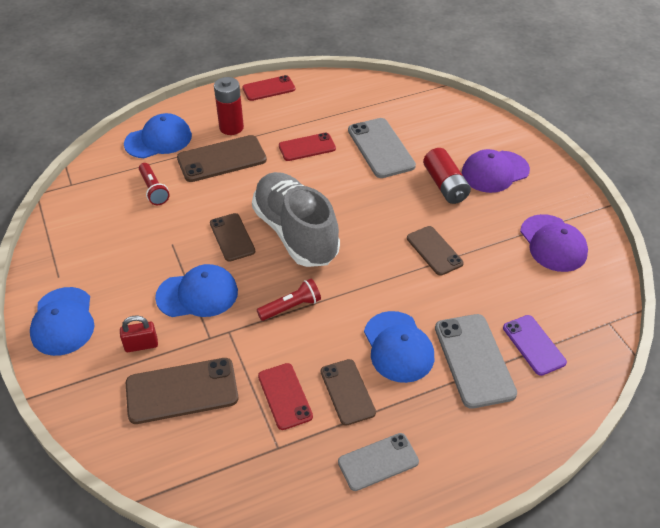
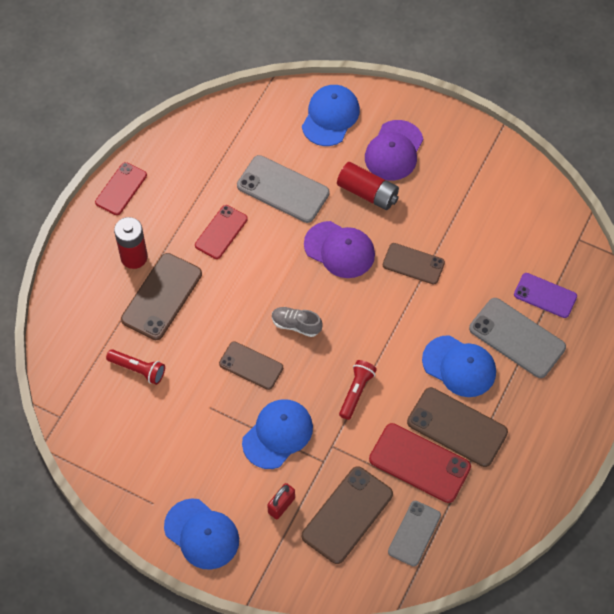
camera: 40 degrees left, 15 degrees up
(158, 140) = (83, 316): blue cap -> blue cap (330, 117)
(285, 396) = (419, 463): red phone -> red phone, size x1.53
(295, 233) = (296, 325): grey shoe -> grey shoe, size x0.41
(347, 392) = (457, 427): brown phone -> brown phone, size x1.53
(378, 462) = (520, 460): grey phone -> grey phone (414, 533)
(553, 243) = (491, 193): purple cap -> purple cap (339, 250)

